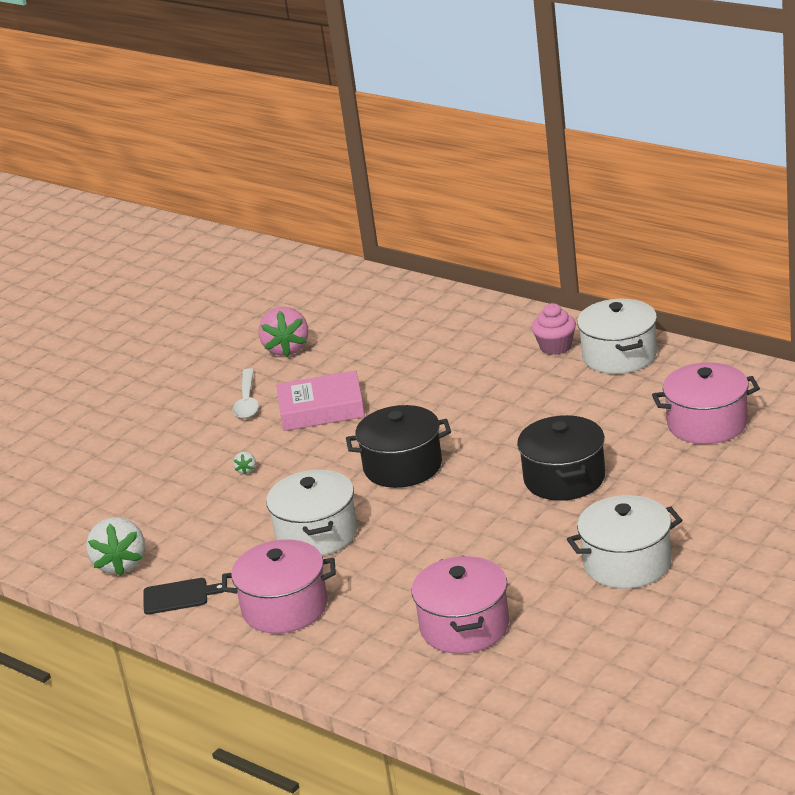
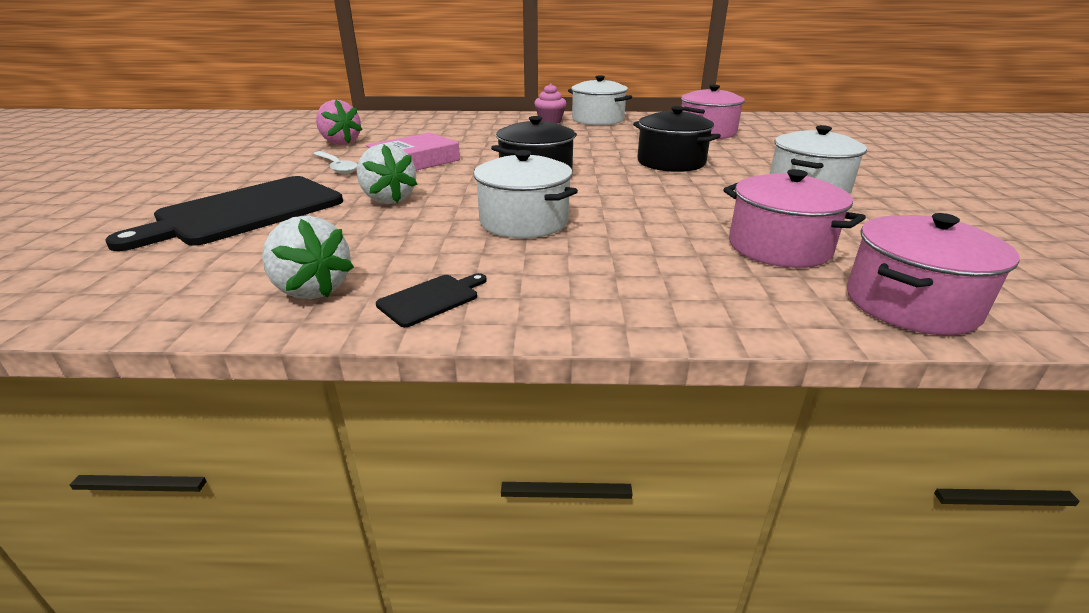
camera: 40 degrees left, 0 degrees up
(134, 458) = (245, 212): none -> black cutting board
(246, 470) = (388, 199): white strawberry -> white strawberry, size x2.39
(285, 607) = (579, 277): pink pot -> pink pot (910, 304)

